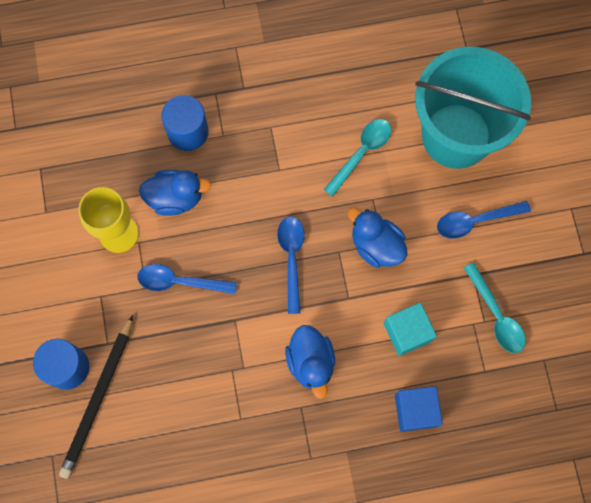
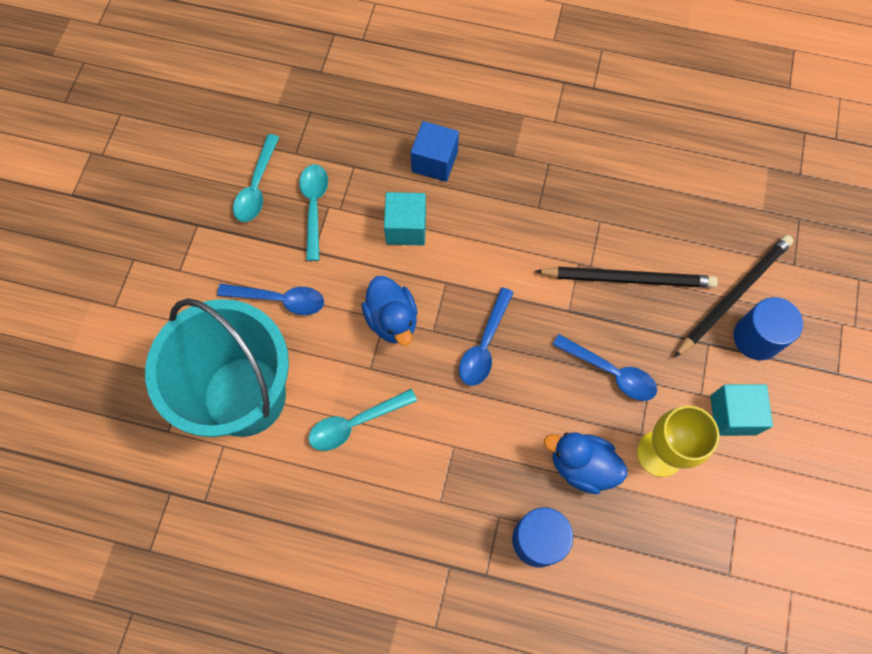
camera: 155 degrees left, 5 degrees down
(70, 290) = (733, 415): none -> turquoise cube
(195, 372) = (627, 278): none -> black pencil
(311, 362) = (511, 240): blue duck -> none
(556, 311) = (257, 186): none -> turquoise spoon

